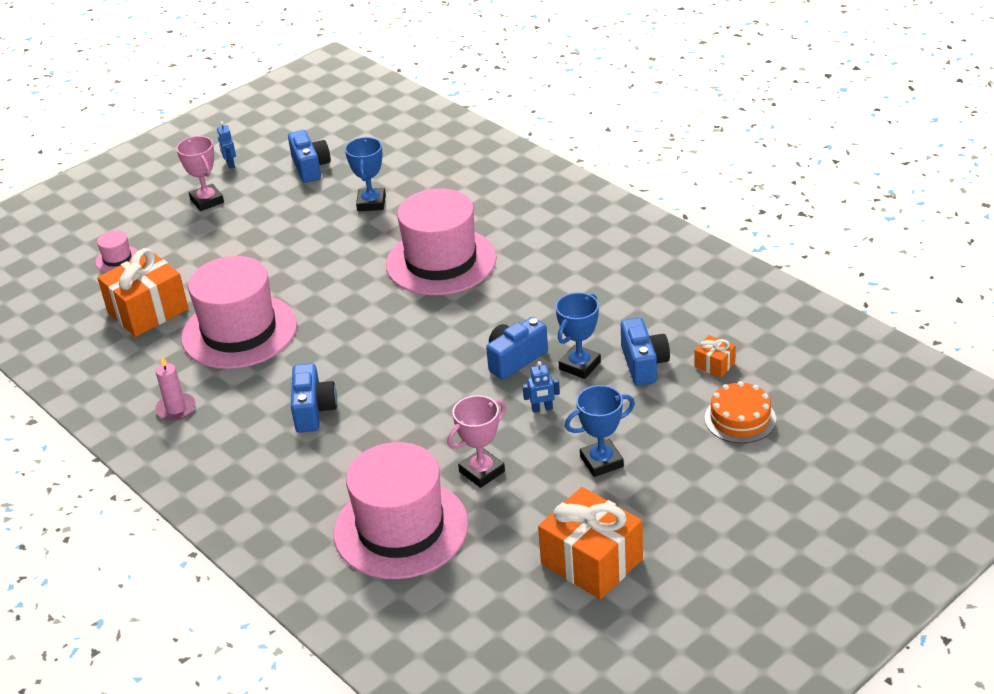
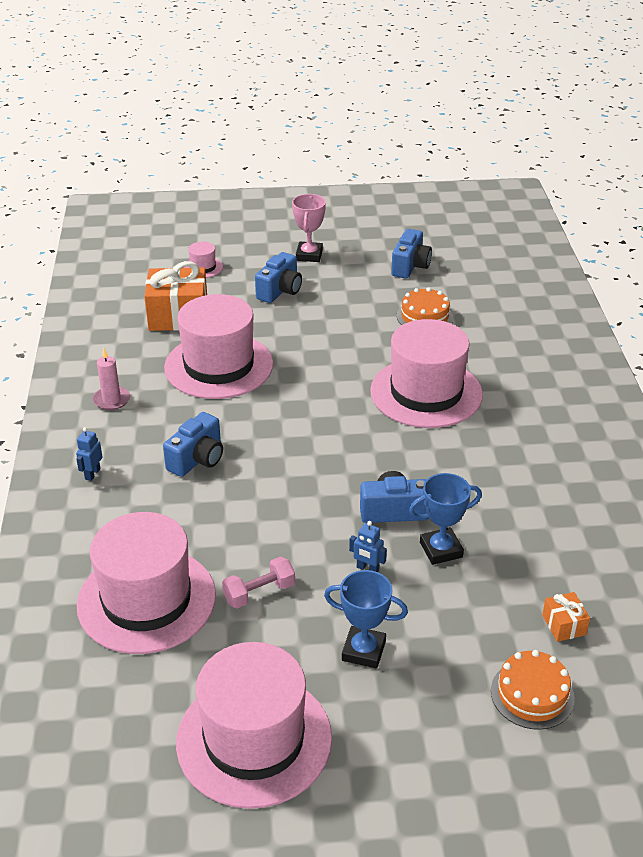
camera: 35 degrees right, 0 degrees up
(230, 164) = (356, 235): blue robot -> blue robot (92, 474)
(371, 203) = (424, 316): blue trophy -> orange cake
(482, 471) = (259, 593): pink trophy -> pink dumbbell
(591, 561) = (254, 739): orange gift -> pink hat
(643, 364) = (498, 583): blue camera -> blue camera (280, 291)

